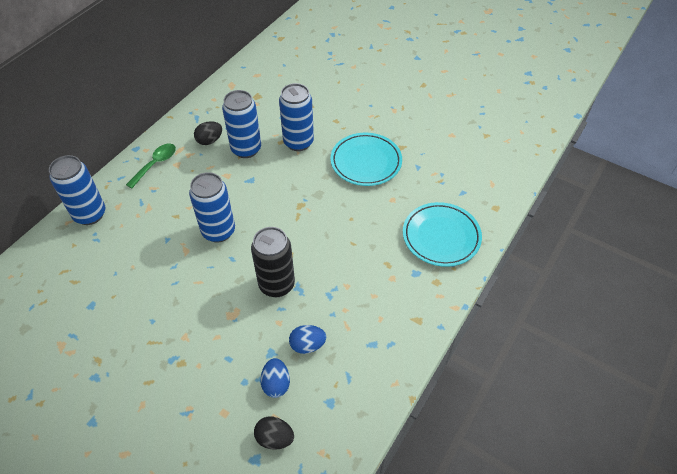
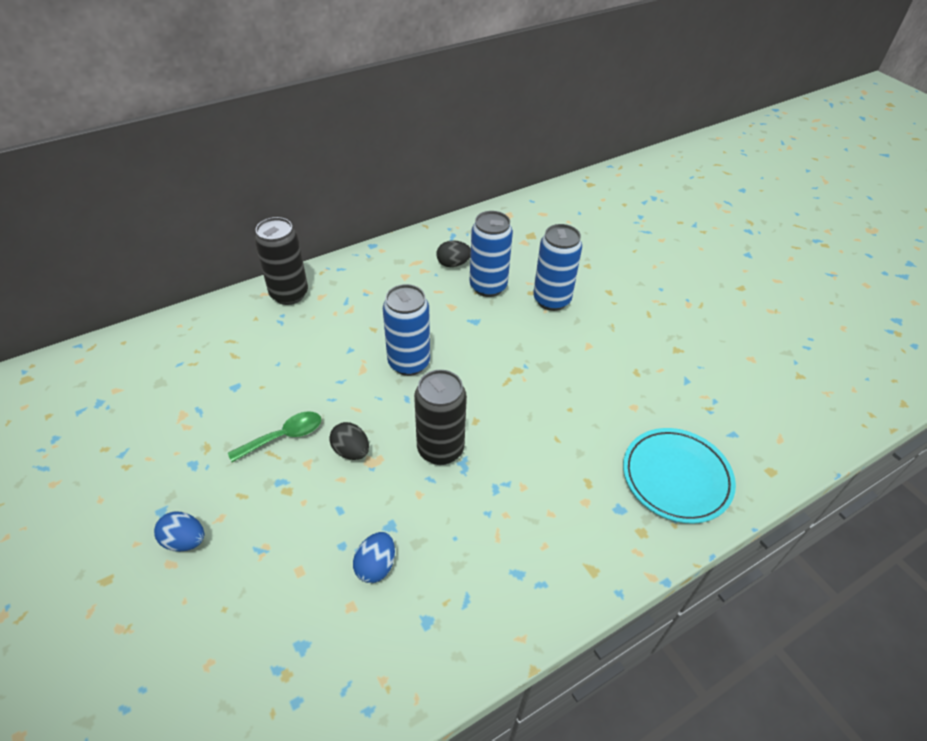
camera: 25 degrees right, 5 degrees down
(90, 214) = (289, 294): blue can -> black can
(155, 164) = (383, 268): green spoon -> green spoon (284, 436)
(275, 438) = (338, 632): black egg -> black egg (351, 451)
(307, 345) = (437, 537): blue egg -> blue egg (185, 540)
(366, 162) = (622, 351): turquoise plate -> none

